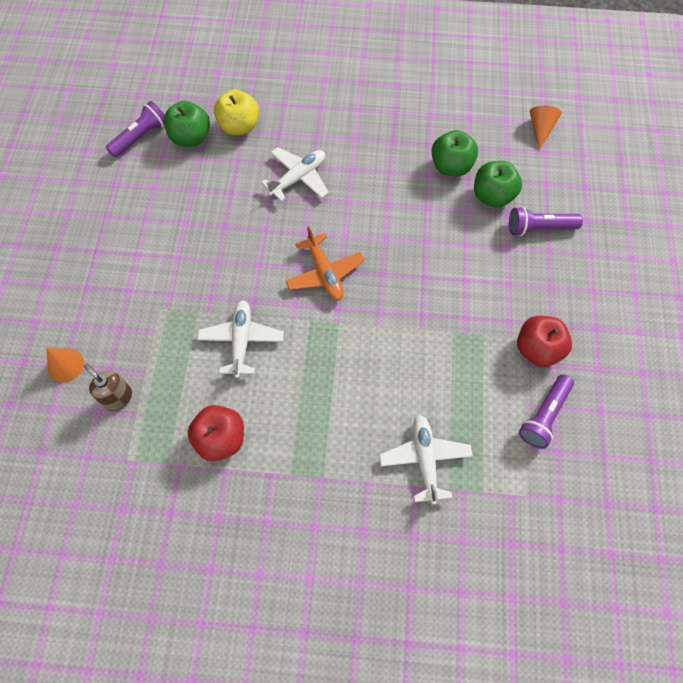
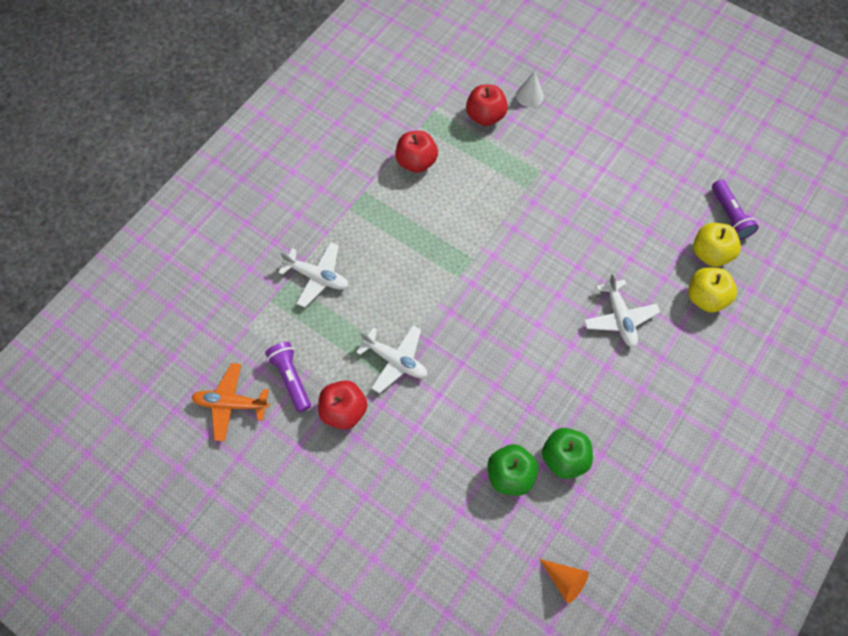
camera: 120 degrees right, 0 degrees up
(66, 365) = (529, 95): orange cone -> white cone
(118, 398) = (485, 116): brown soap dispenser -> red apple
(191, 137) = (710, 253): green apple -> yellow apple
(241, 341) = (484, 206): white plane -> white plane (395, 360)
(324, 273) = (509, 290): orange plane -> orange plane (231, 404)
(539, 228) = (452, 494): purple flashlight -> none

